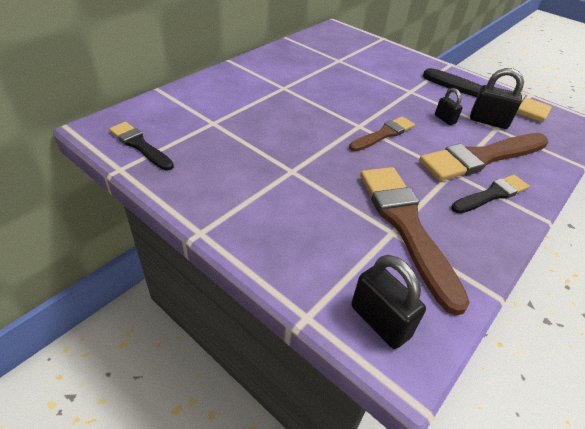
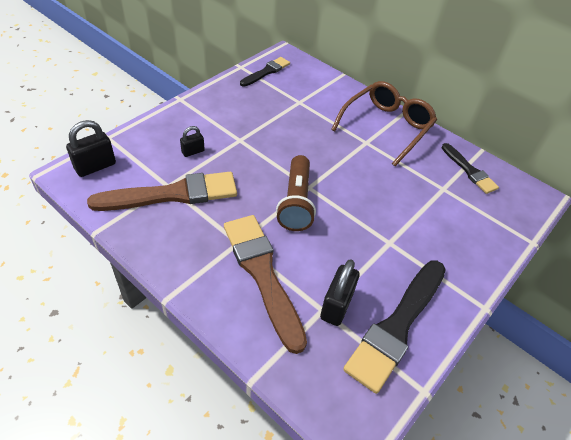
camera: 90 degrees right, 5 degrees up
(258, 74) = (386, 127): none -> brown glasses
(383, 134) = (296, 202): brown brush -> brown flashlight
(445, 119) = (333, 261): black padlock -> black padlock (193, 151)
(491, 194) = (205, 264): black brush -> black brush (469, 171)

